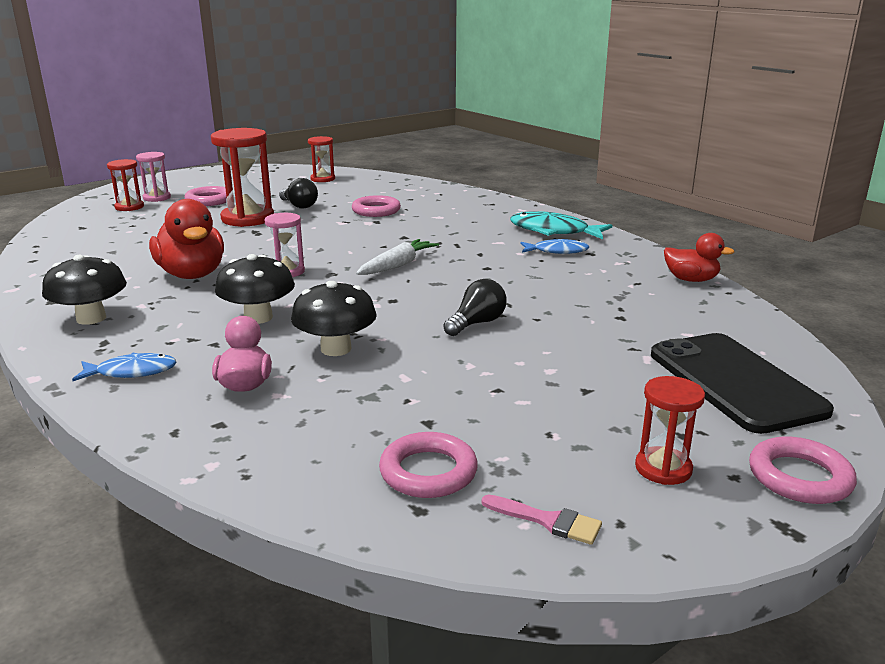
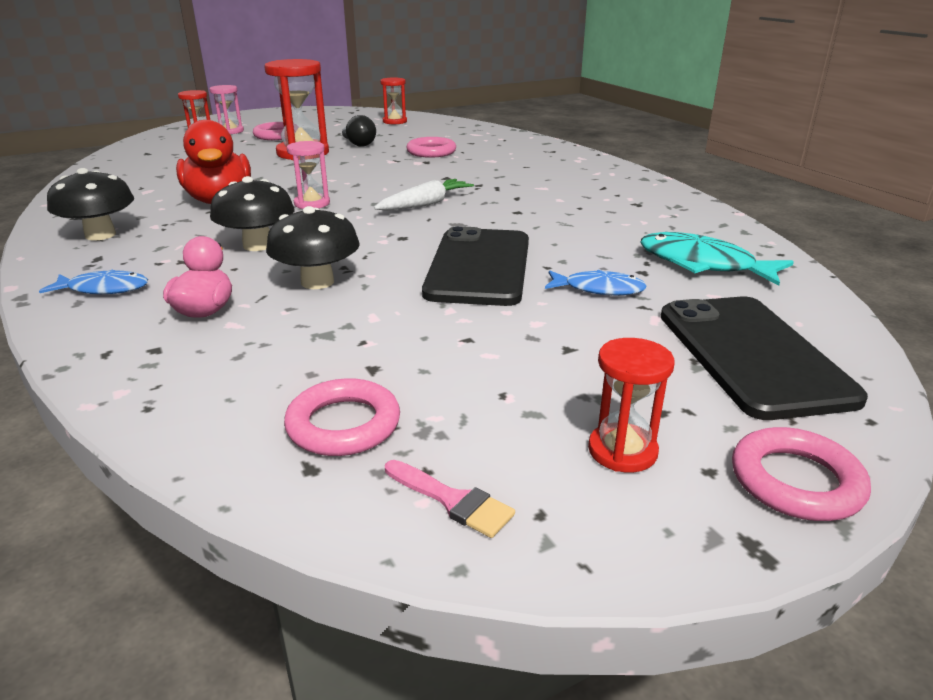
camera: 10 degrees right, 5 degrees up
(477, 323) = (479, 267): black light bulb -> black phone
(554, 231) = (606, 180): turquoise fish -> turquoise fish (703, 264)
(557, 251) = (600, 200): blue fish -> blue fish (598, 289)
(691, 280) = (740, 238): red duck -> none

